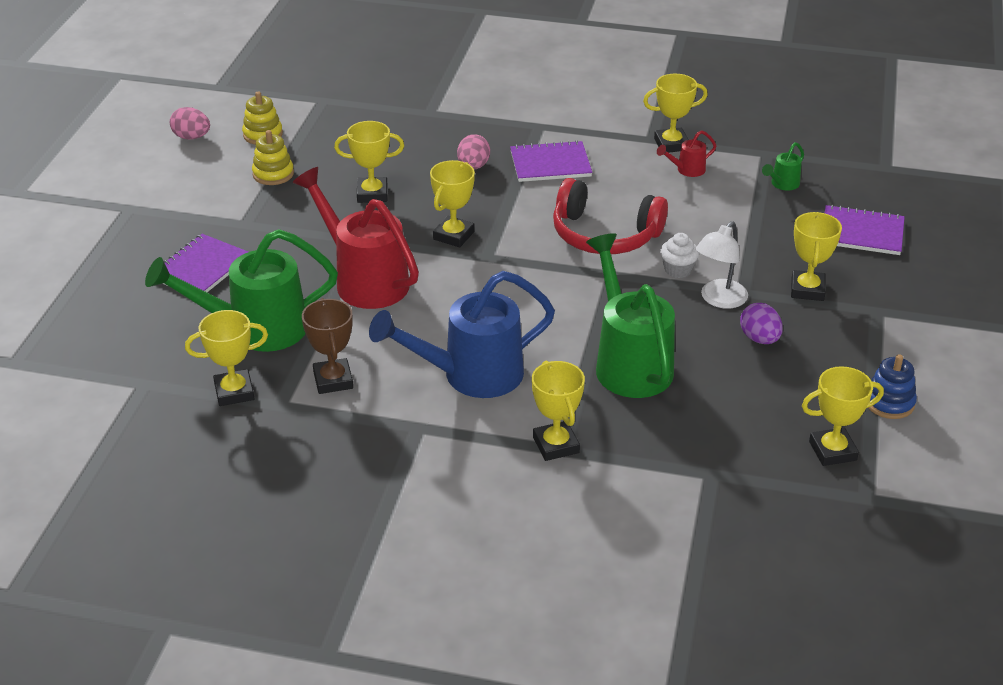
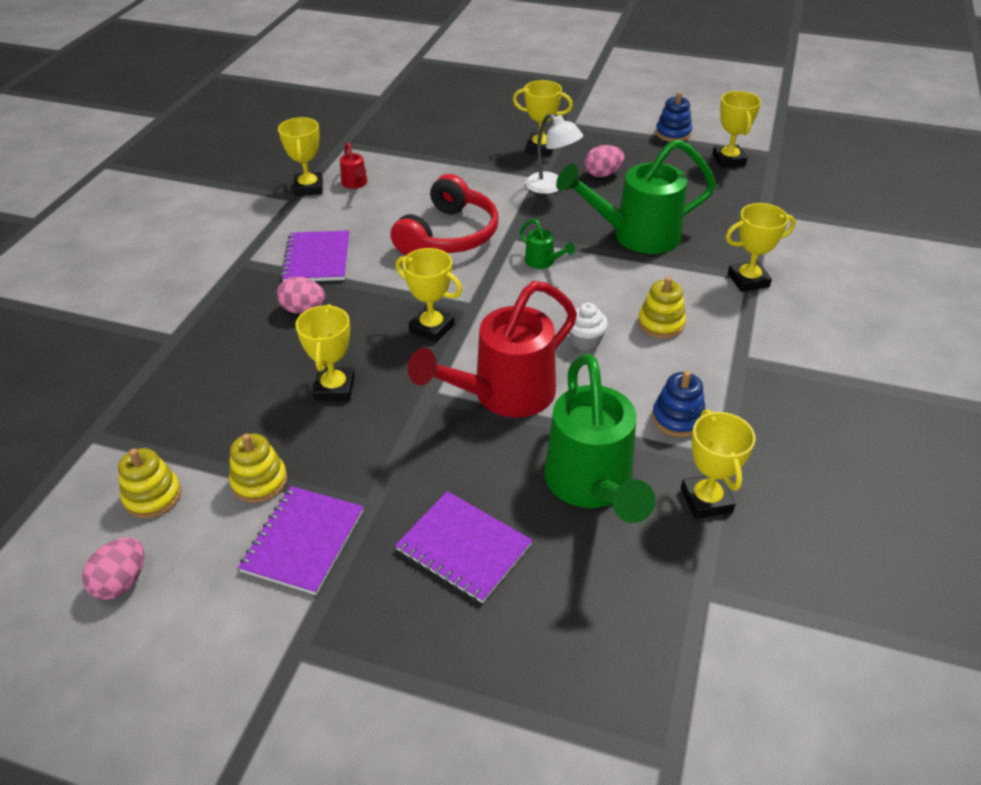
camera: 85 degrees left, 5 degrees up
(333, 380) = (677, 418): brown trophy -> blue stacking toy
(471, 375) = (661, 323): blue watering can -> yellow stacking toy
(678, 270) = (508, 202): white cupcake -> white cupcake (585, 341)
(759, 339) = (602, 174): purple egg -> pink egg
(782, 184) = (392, 142): green watering can -> green watering can (543, 262)
(861, 232) = (468, 118): purple notebook -> purple notebook (303, 541)

